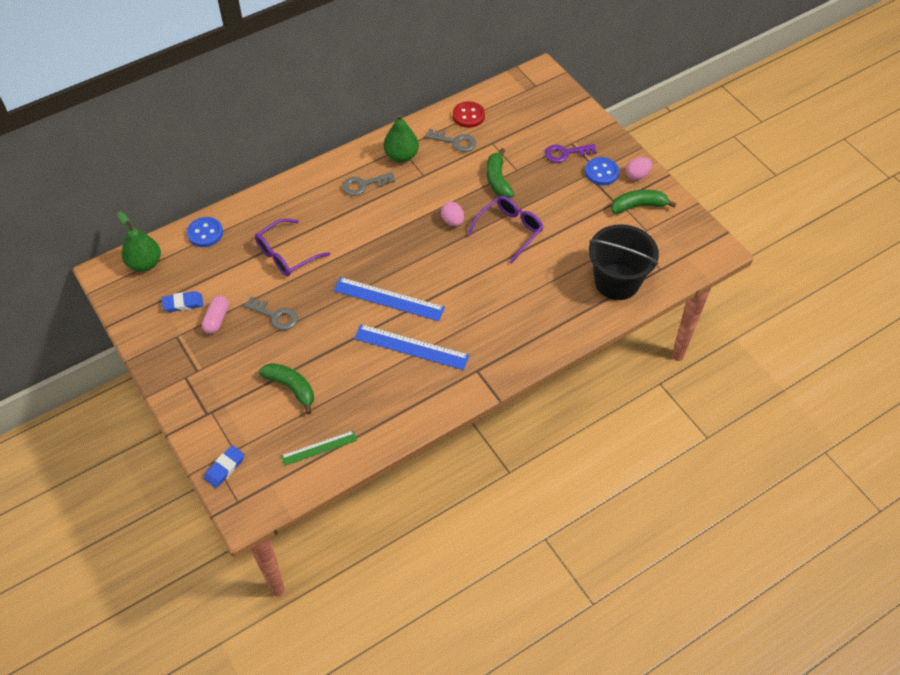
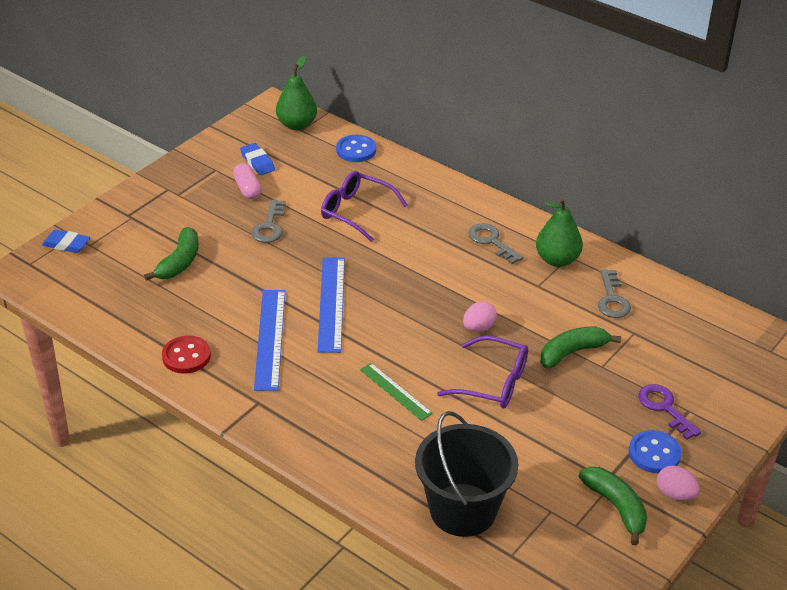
camera: 70 degrees right, 15 degrees down
(217, 319) = (247, 189): pink capsule -> pink capsule turned 75 degrees clockwise
(319, 448) = (109, 302): green ruler -> green ruler (395, 391)
(468, 116) = (666, 300): red button -> red button (186, 356)

